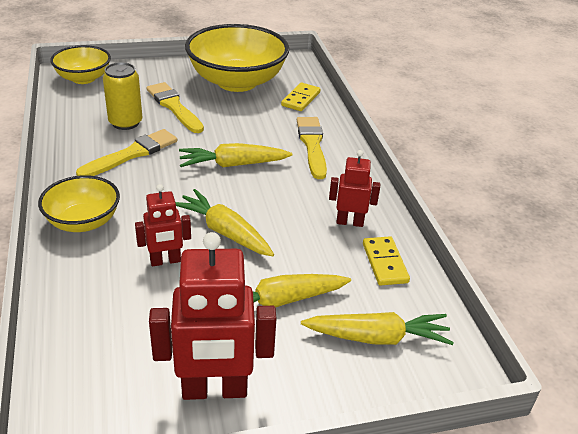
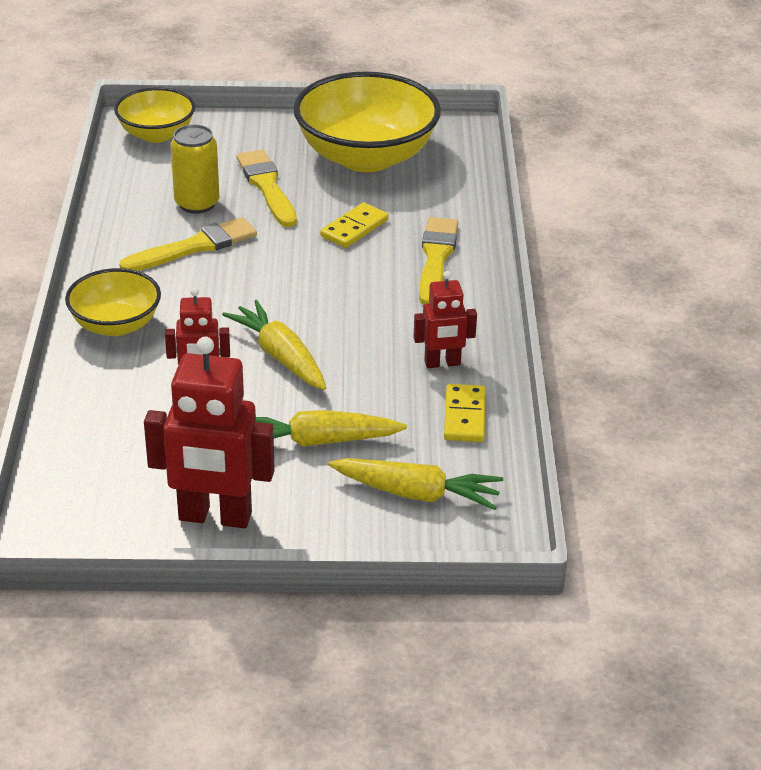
camera: 15 degrees right, 0 degrees up
(233, 164) = (320, 274): yellow carrot -> none
(300, 99) = (447, 191): yellow domino -> yellow domino (354, 228)
(349, 222) = (442, 363): red robot -> red robot turned 150 degrees clockwise

